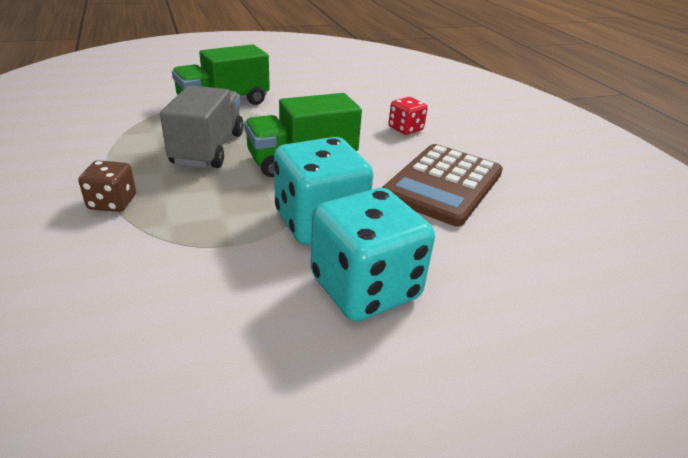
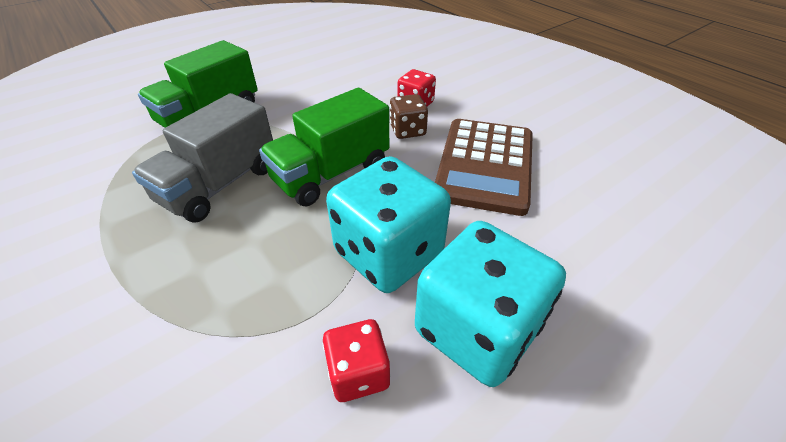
camera: 15 degrees left, 10 degrees up
(112, 203) = (136, 299): brown dice -> brown dice (407, 130)
(208, 149) = (220, 184): grey truck -> grey truck turned 135 degrees counterclockwise
(252, 287) = (358, 372): none -> red dice

